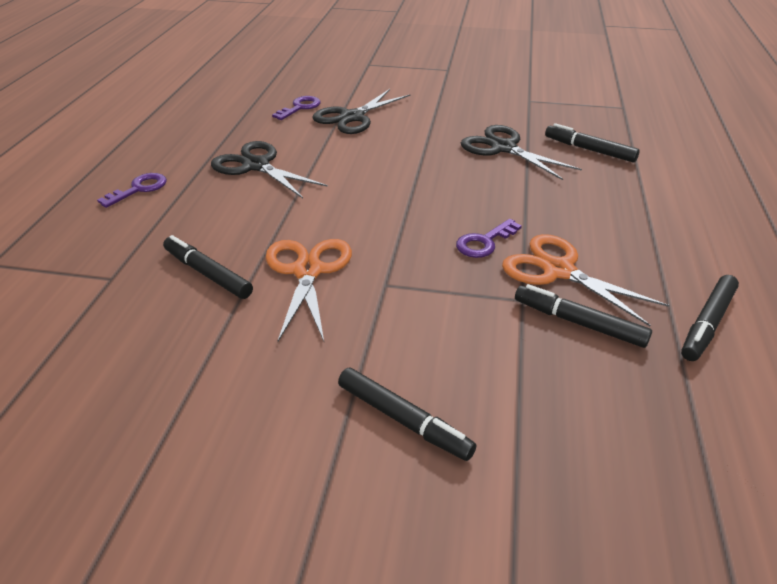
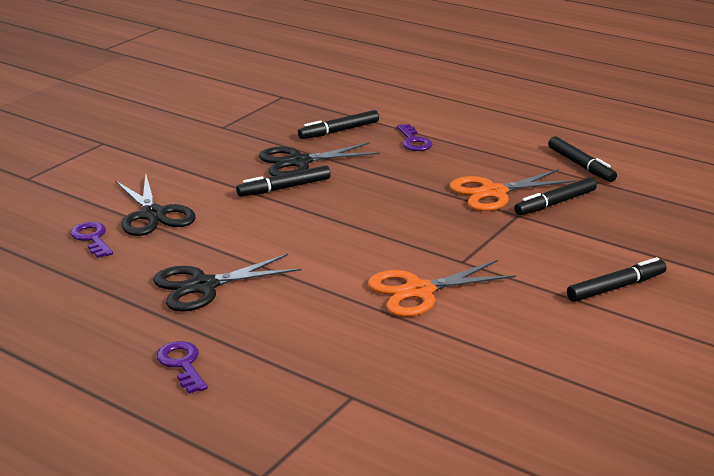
camera: 65 degrees left, 10 degrees down
(207, 274) = (386, 341): black marker -> black marker (284, 188)
(308, 271) = (419, 291): orange scissors -> orange scissors turned 45 degrees counterclockwise
(484, 242) = (437, 209): purple key -> purple key (414, 141)

